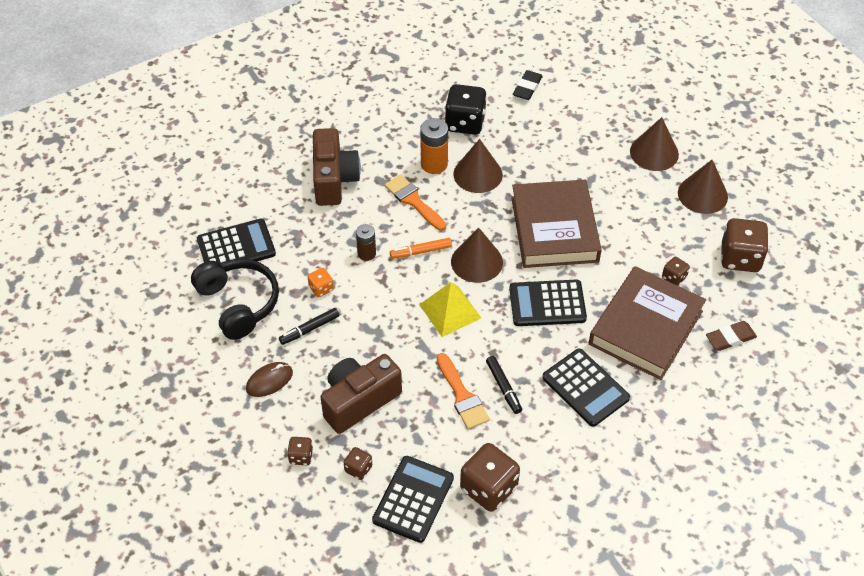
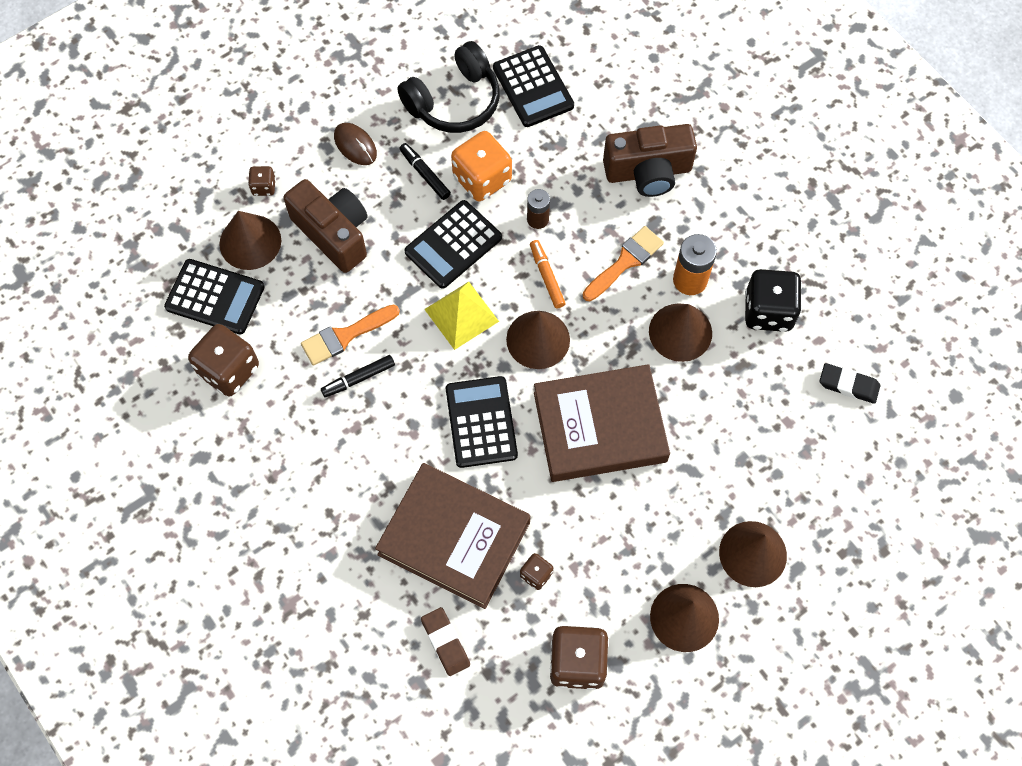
camera: 85 degrees right, 15 degrees up
(321, 288) = (482, 178): orange dice -> orange dice, size x2.01
(358, 469) = (250, 242): brown dice -> brown cone
(585, 388) = (362, 468): black calculator -> black calculator (453, 245)

